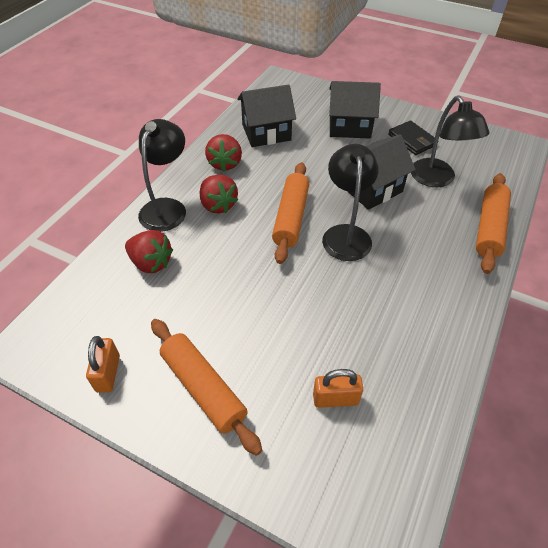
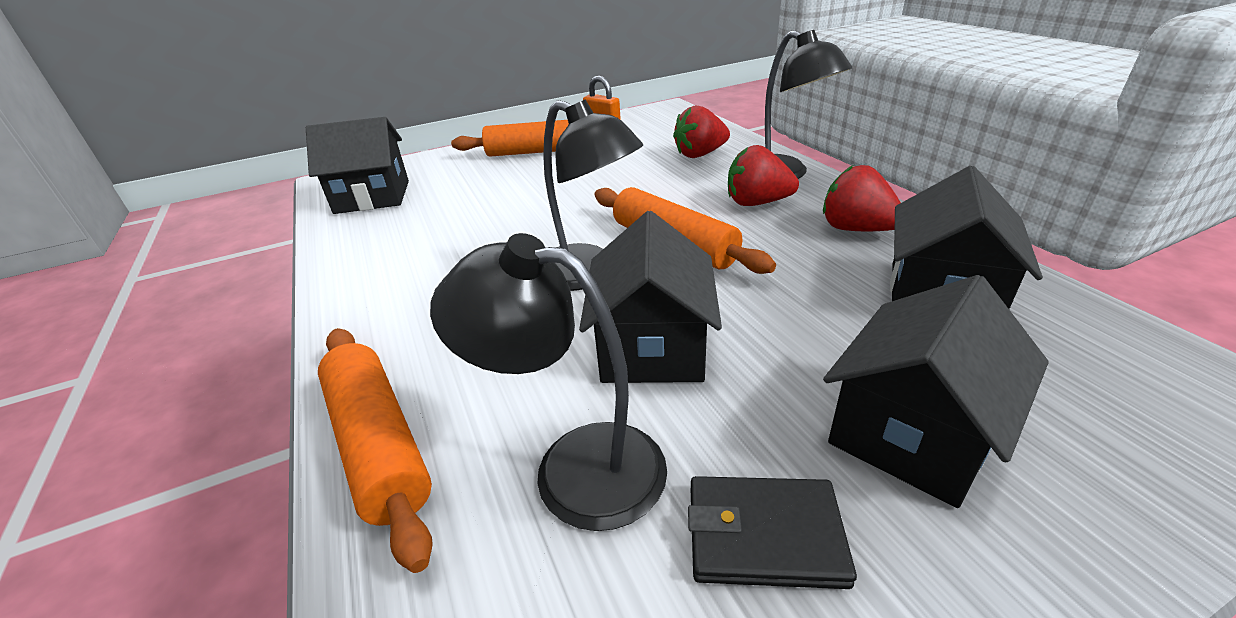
camera: 130 degrees right, 15 degrees down
(335, 399) = (434, 194): orange padlock -> none
(378, 451) = (372, 197): none -> black house

